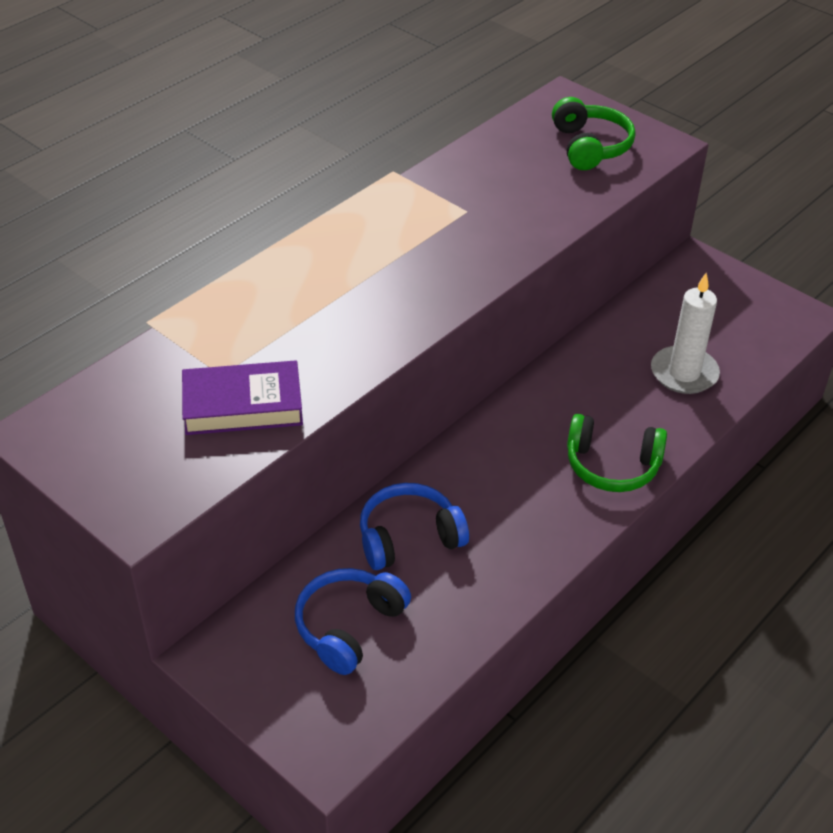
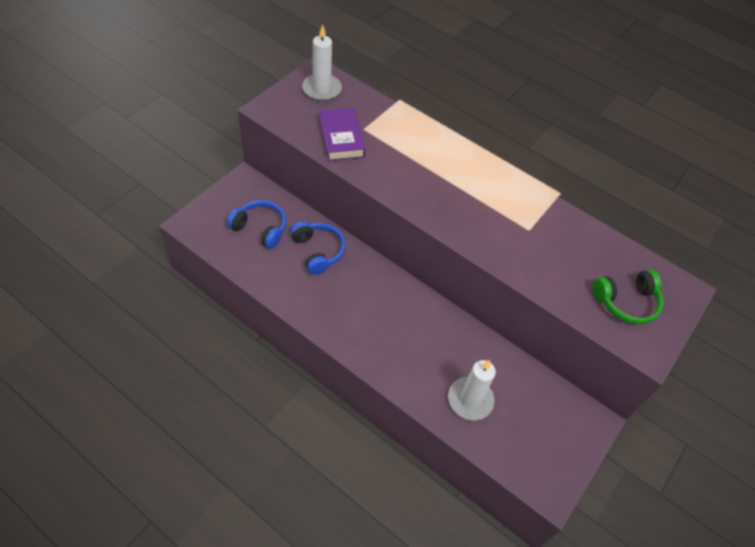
camera: 80 degrees right, 10 degrees up
(94, 428) = (321, 89): none -> white candle
(612, 465) = (380, 351): green headphones -> none

